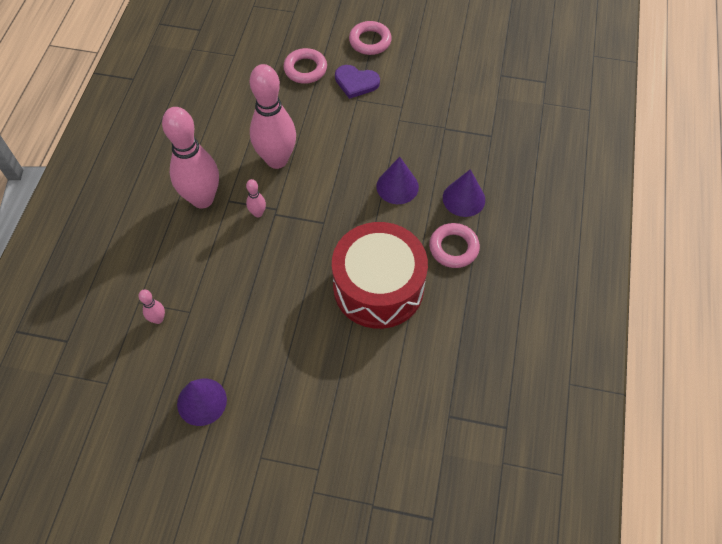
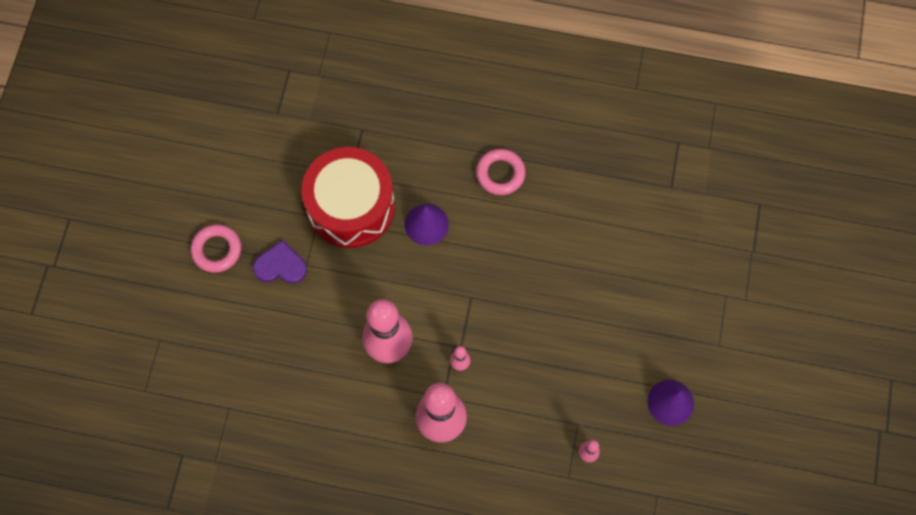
camera: 90 degrees left, 10 degrees up
(305, 69) = (257, 322): pink ring -> none
(356, 82) = (280, 265): purple heart -> purple heart turned 105 degrees counterclockwise
(378, 287) = (545, 244): red drum -> red drum (351, 206)
(463, 198) = (442, 161): purple cone -> none

